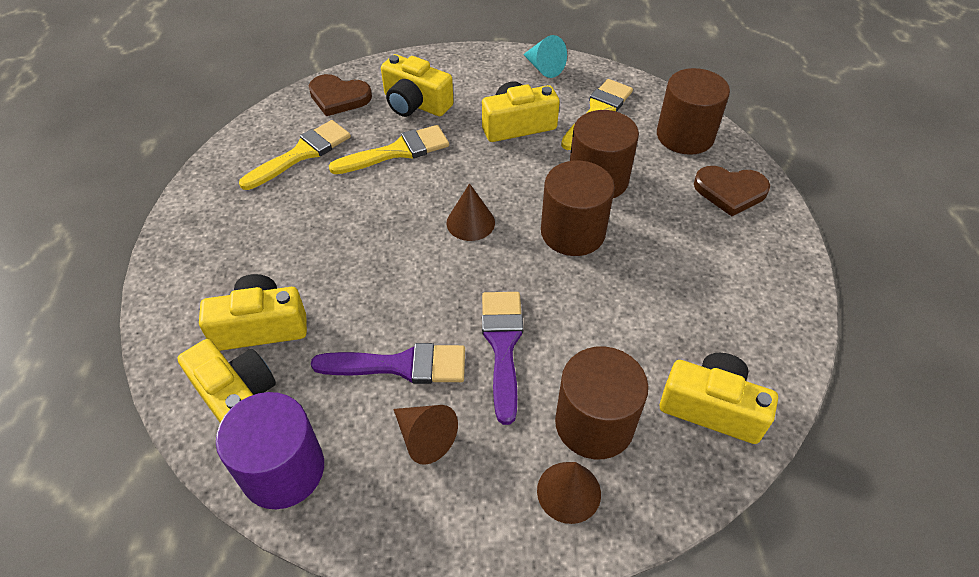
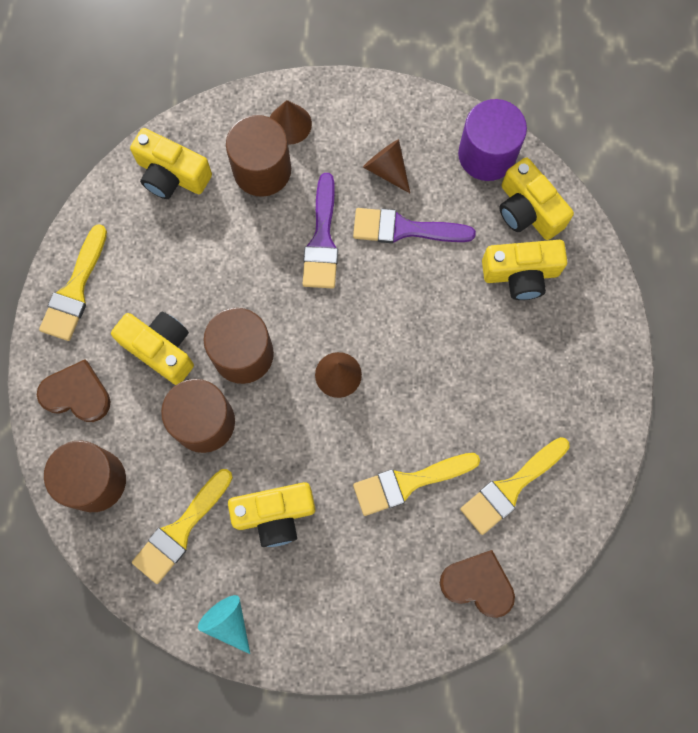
camera: 175 degrees left, 25 degrees up
(415, 104) = (388, 564): yellow camera -> yellow camera (161, 349)
(774, 275) = (75, 290): none -> yellow brush

